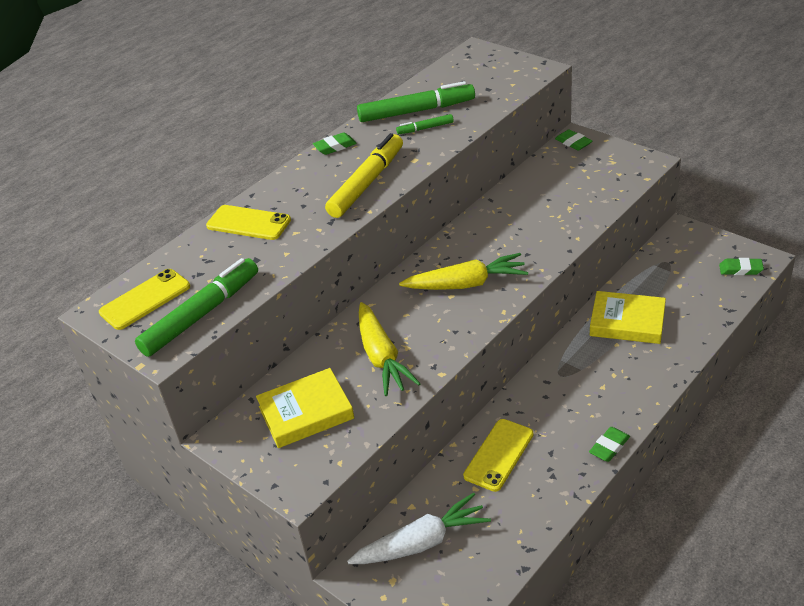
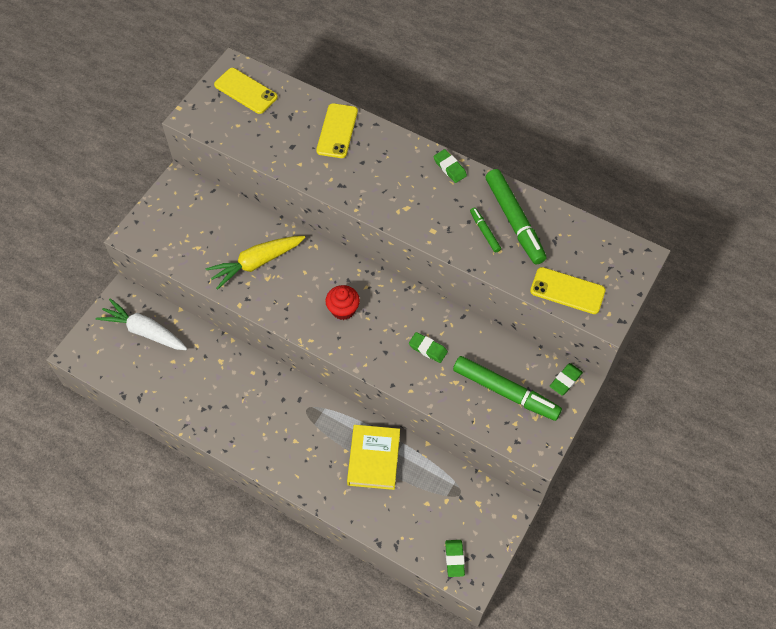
camera: 75 degrees right, 20 degrees up
(202, 314) = (229, 128): green marker -> green marker (505, 392)
(306, 412) = (200, 226): yellow book -> none
(367, 183) = (395, 201): yellow marker -> none
(421, 542) = (145, 331): white carrot -> white carrot turned 150 degrees clockwise
(466, 284) = (343, 309): yellow carrot -> red cupcake
(498, 455) = (222, 371): yellow phone -> yellow phone (567, 291)
(609, 447) = (231, 447): green eraser -> green eraser (428, 349)

